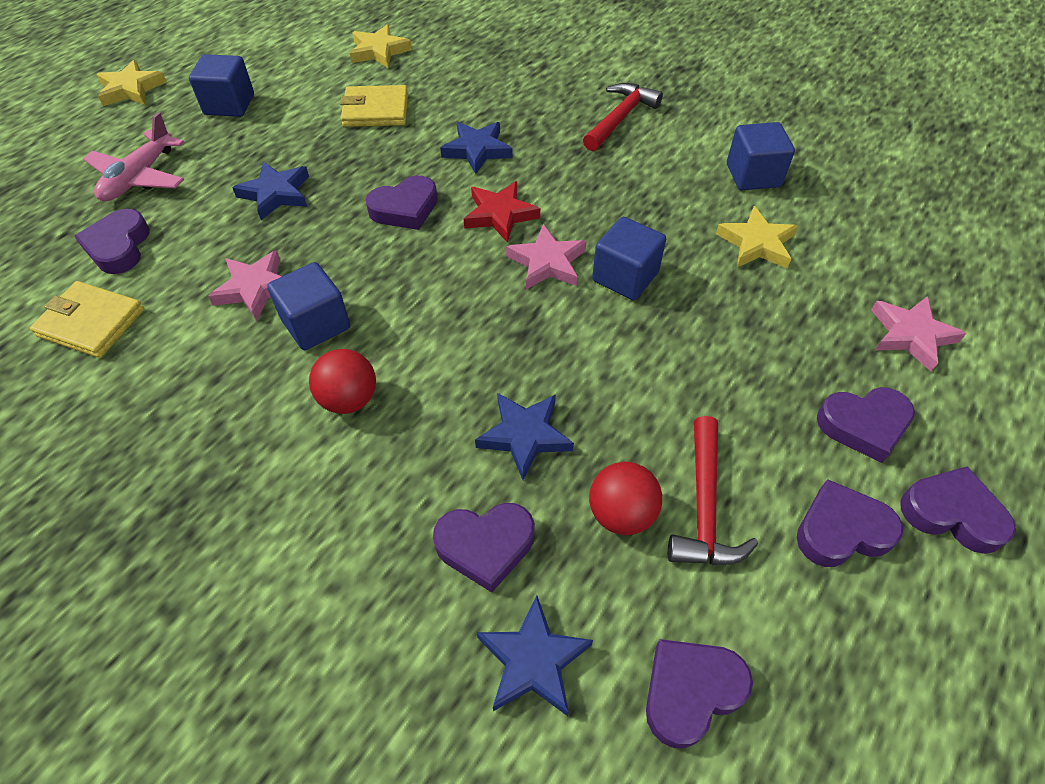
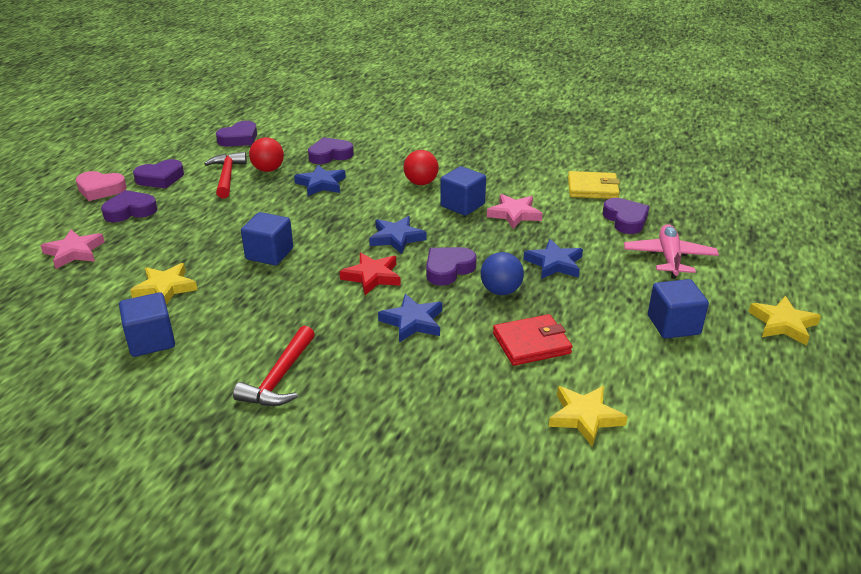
camera: 165 degrees right, 20 degrees down
(364, 169) = (501, 291): none -> blue ball
(375, 110) = (531, 343): yellow wallet -> red wallet
(533, 661) = (302, 137): blue star -> blue star (396, 238)
(547, 262) = (327, 254): pink star -> none
(952, 513) = (100, 189): purple heart -> pink heart

